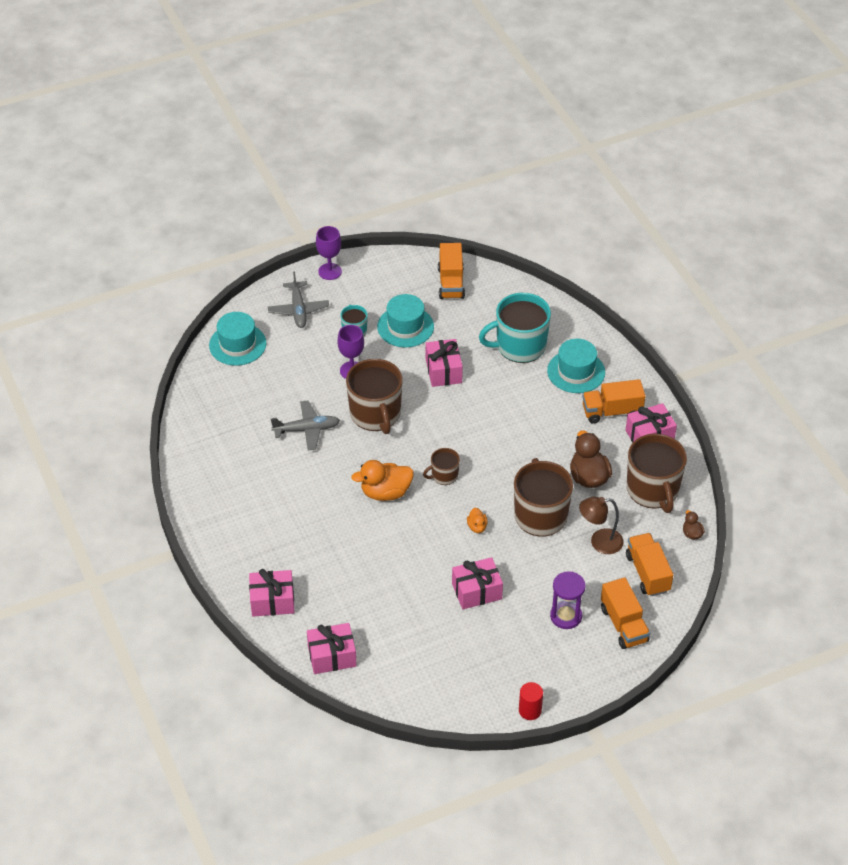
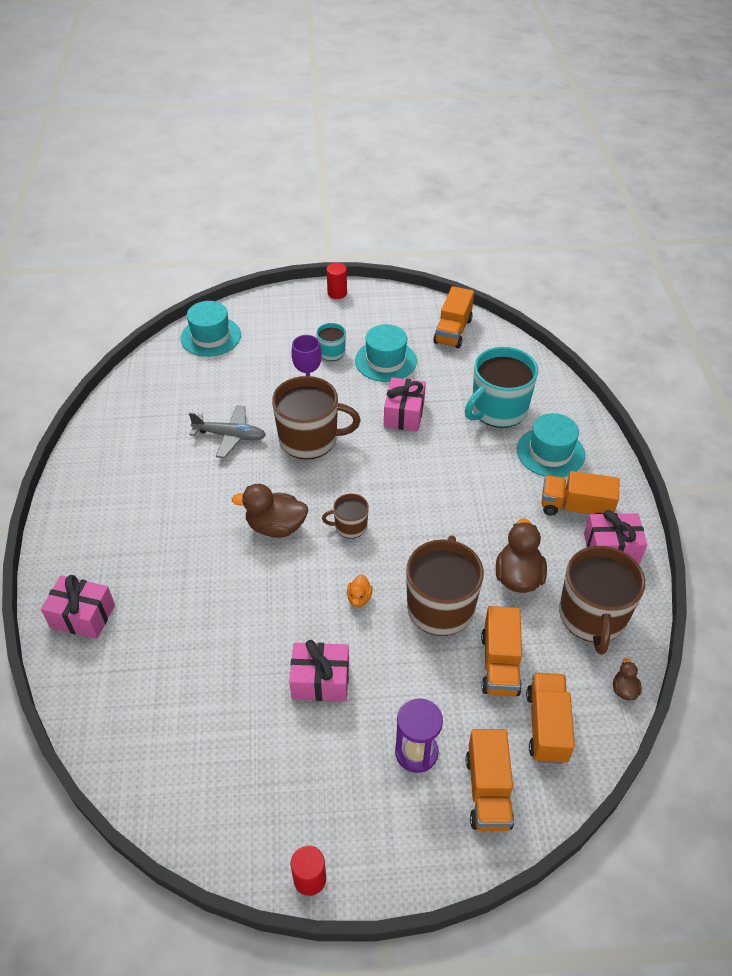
camera: 20 degrees right, 0 degrees up
(298, 310) = (287, 320): grey plane -> none
(330, 271) = (337, 293): purple goblet -> red cylinder
(332, 656) = (107, 709): pink gift -> none
(375, 414) = (310, 439): brown mug -> brown mug turned 90 degrees counterclockwise
(385, 492) = (276, 527): orange duck -> brown duck
(519, 346) = (498, 410): turquoise mug -> turquoise mug turned 45 degrees counterclockwise
(599, 542) = (500, 664): brown lamp -> orange truck

